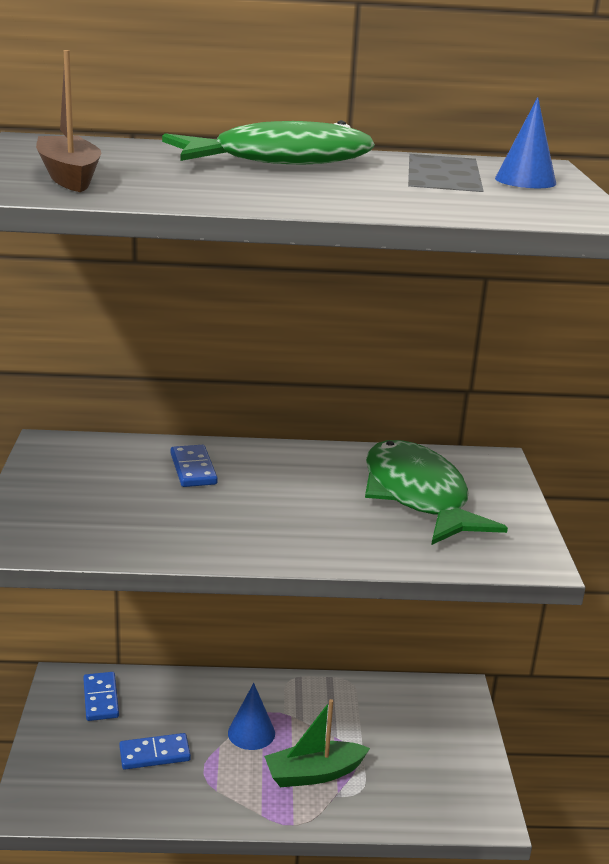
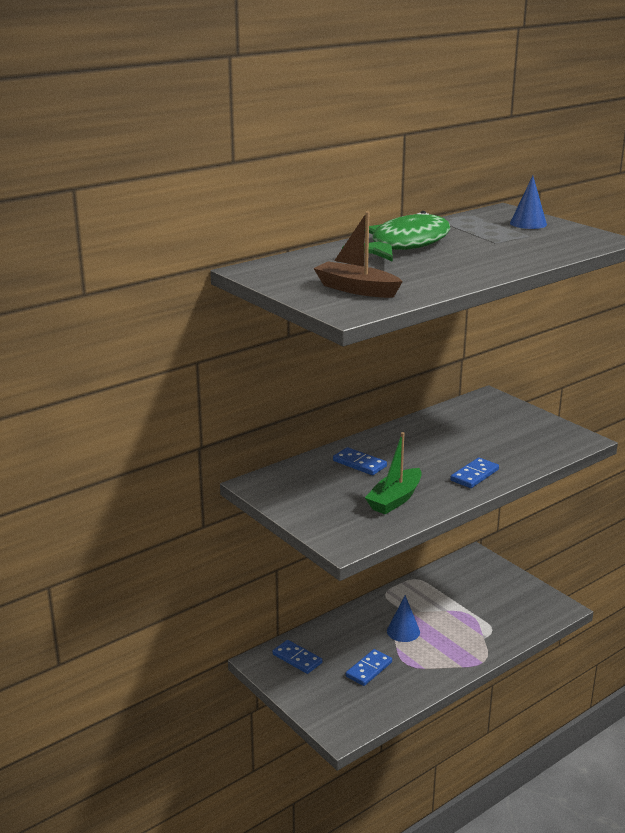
camera: 35 degrees left, 0 degrees up
(301, 539) = (474, 475): none -> blue domino
(314, 774) = (460, 633): green boat -> green boat (395, 499)
(418, 496) = (487, 430): green fish -> none

